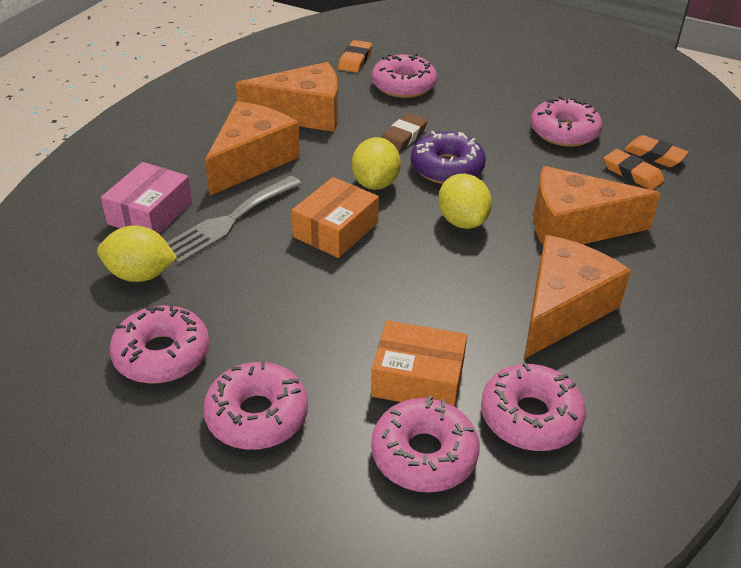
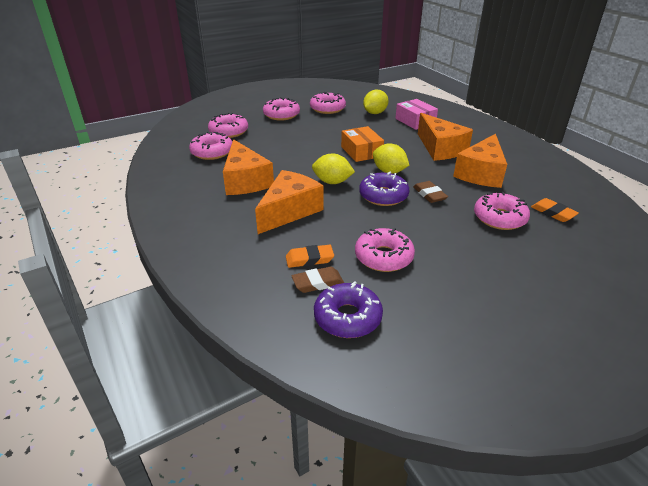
camera: 125 degrees right, 5 degrees down
(229, 221) = (392, 133): grey fork -> none
(418, 379) = (257, 140): orange box -> none
(654, 155) = (317, 282): orange eraser -> brown eraser
(667, 125) = (347, 317): none -> purple donut

